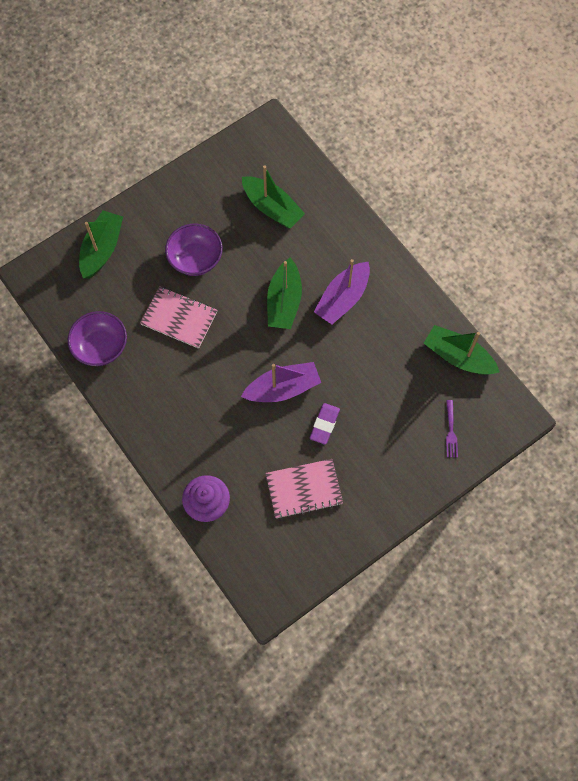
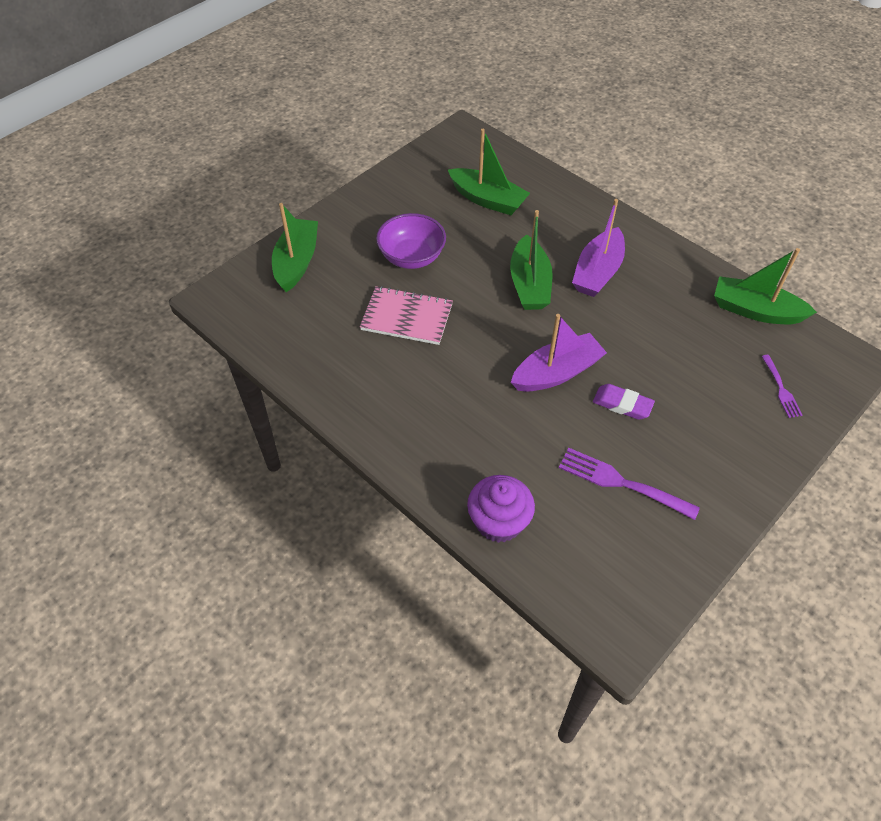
camera: 10 degrees left, 15 degrees down
(101, 347) = (314, 360): purple bowl -> none
(304, 489) = (621, 483): pink notebook -> purple fork
(324, 424) = (622, 404): purple eraser -> purple eraser turned 75 degrees counterclockwise

